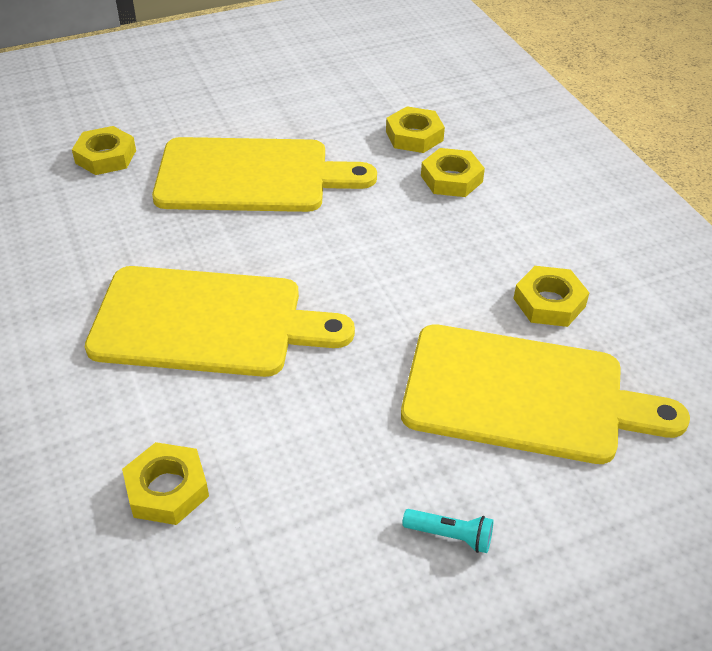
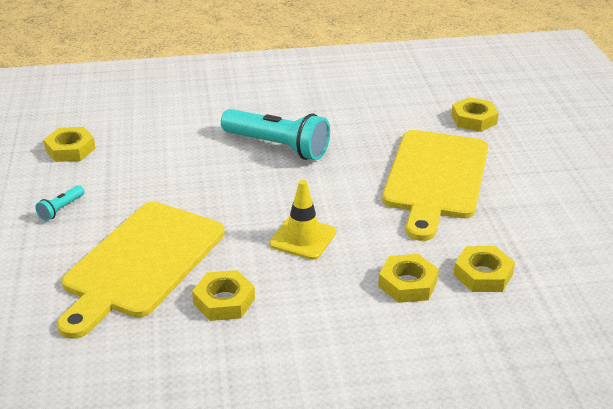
camera: 105 degrees right, 10 degrees down
(167, 489) = (157, 125): yellow nut -> yellow nut (70, 149)
(207, 322) = (277, 146): yellow cutting board -> turquoise flashlight
(410, 262) = (303, 238): none -> yellow traffic cone

